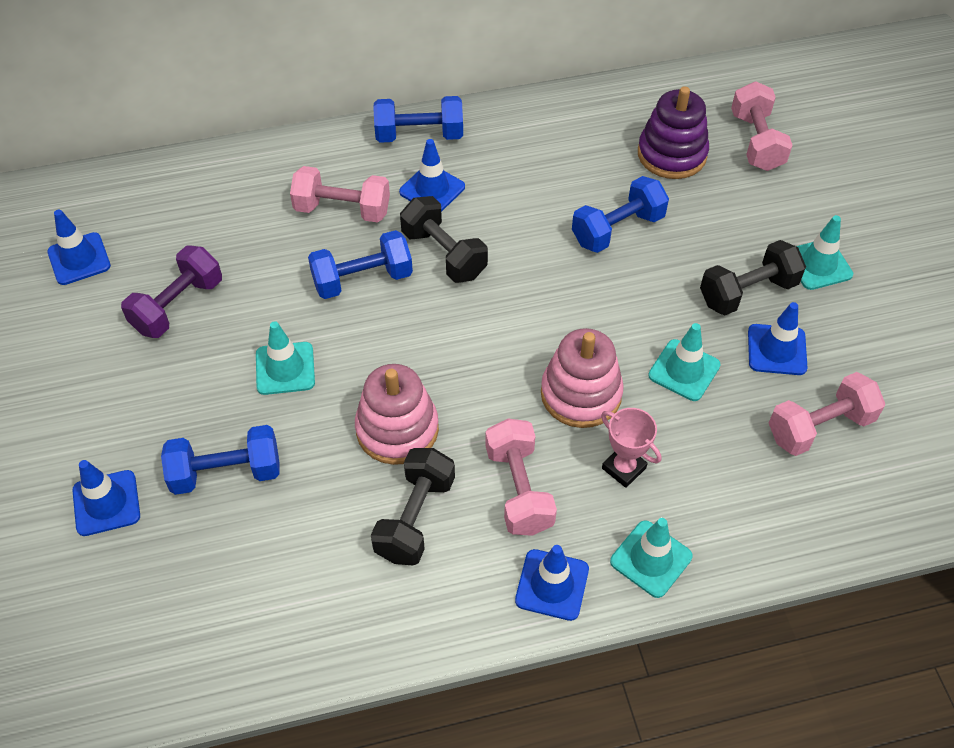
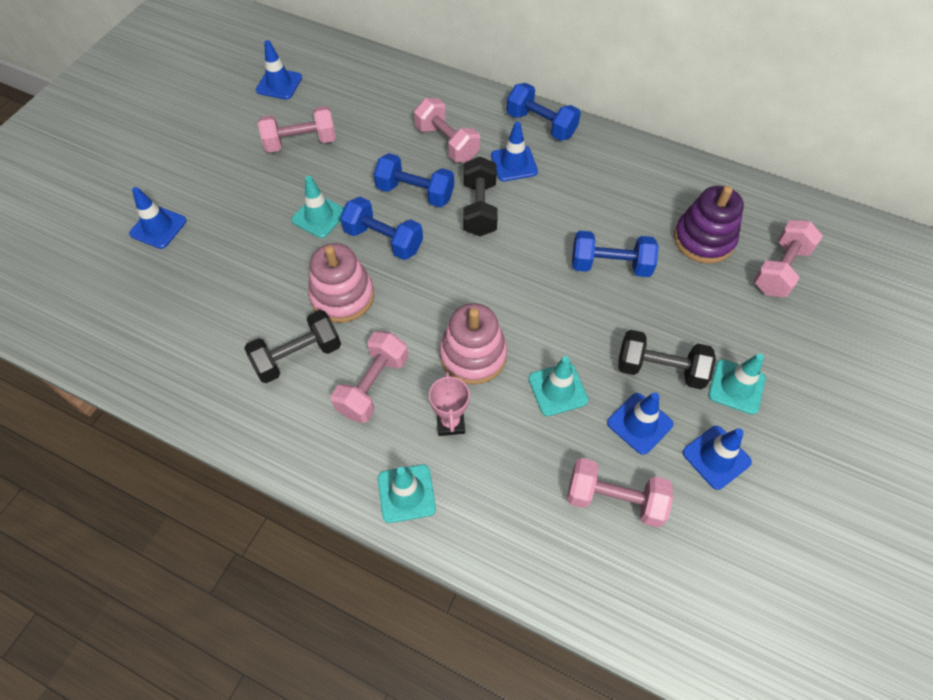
camera: 40 degrees right, 5 degrees up
(178, 306) = (301, 142): purple dumbbell -> pink dumbbell
(226, 473) = (229, 254): blue dumbbell -> blue dumbbell (383, 240)
(552, 585) = (331, 459): blue traffic cone -> blue traffic cone (716, 457)

